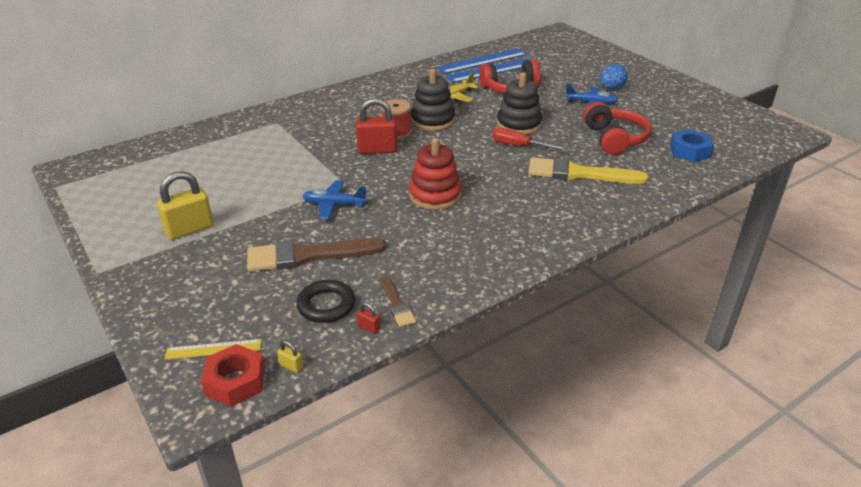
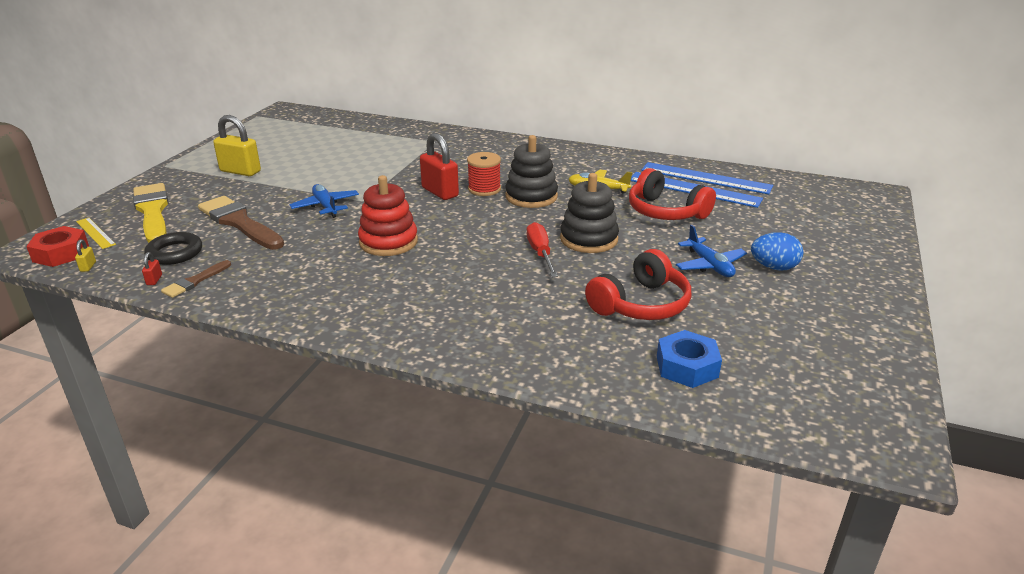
camera: 55 degrees right, 5 degrees down
(579, 174) = (524, 304): yellow brush -> yellow brush (153, 212)

